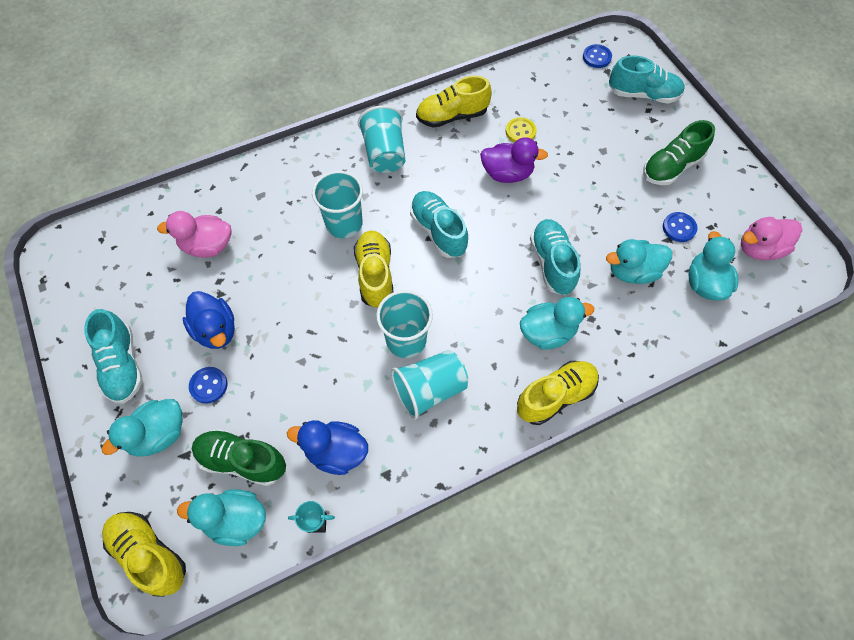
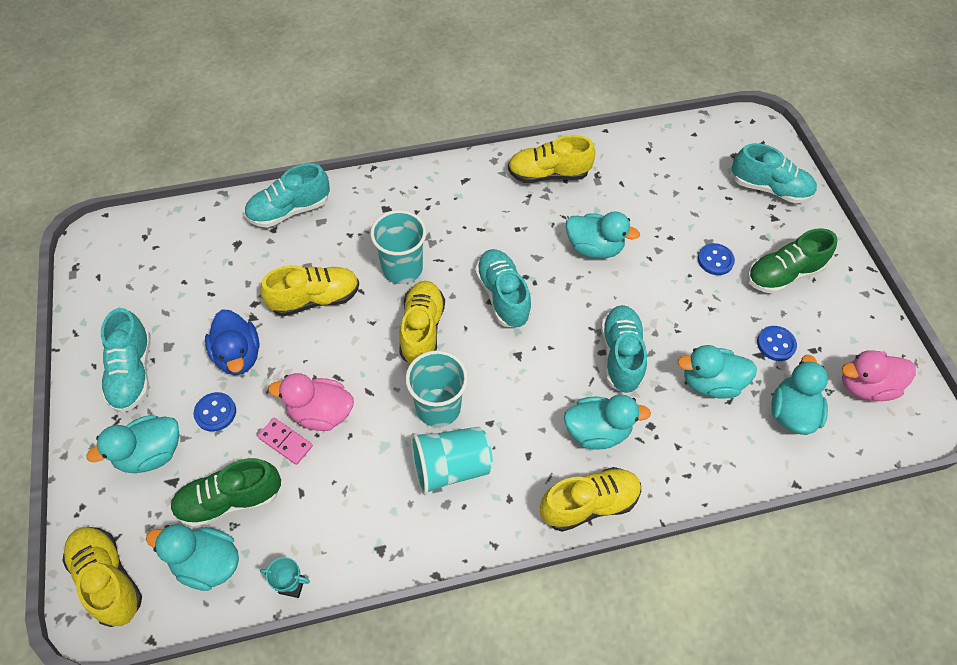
camera: 10 degrees right, 5 degrees down
(207, 246) = (252, 264): pink duck -> pink duck (320, 413)
(229, 190) = (289, 210): none -> turquoise shoe
(242, 460) = (230, 500): green shoe -> green shoe turned 45 degrees counterclockwise
(273, 266) = (315, 299): none -> yellow shoe
(279, 398) = (285, 442): none -> pink domino
(336, 452) = (332, 513): blue duck -> none
(384, 154) = (464, 201): turquoise cup -> none
(507, 174) = (594, 248): purple duck -> turquoise duck
(520, 131) = (620, 204): yellow button -> none
(596, 57) = (726, 138): blue button -> blue button (715, 260)

